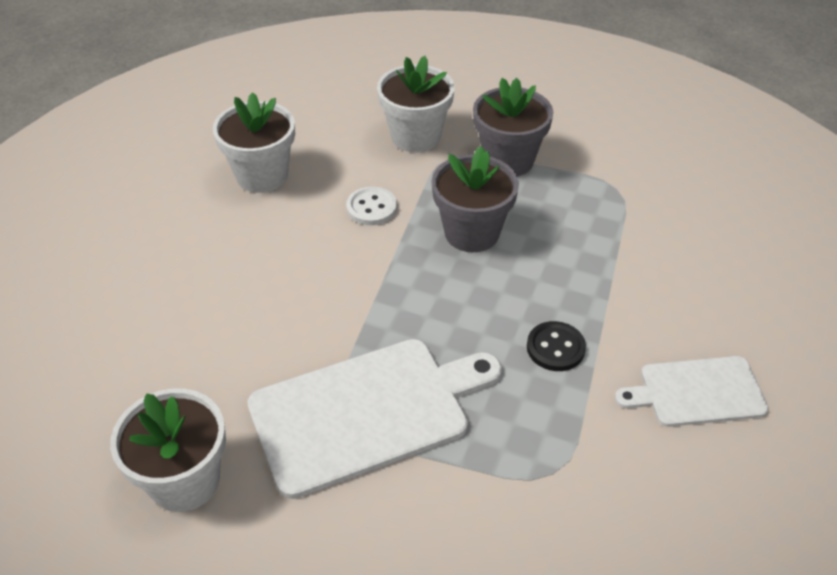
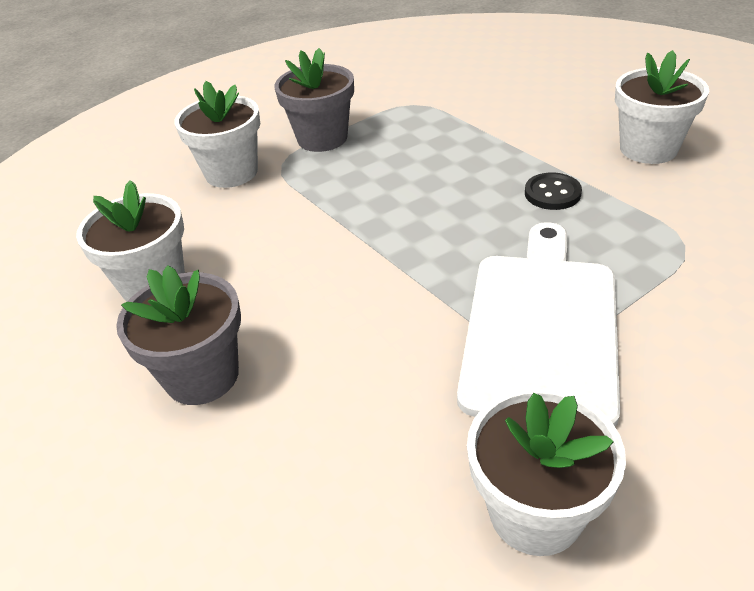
camera: 50 degrees left, 5 degrees down
(371, 208) = (287, 230): white button -> none
(472, 233) = (383, 186): grey flower pot -> grey flower pot (202, 376)
(697, 392) = (648, 149): white cutting board -> white flower pot

